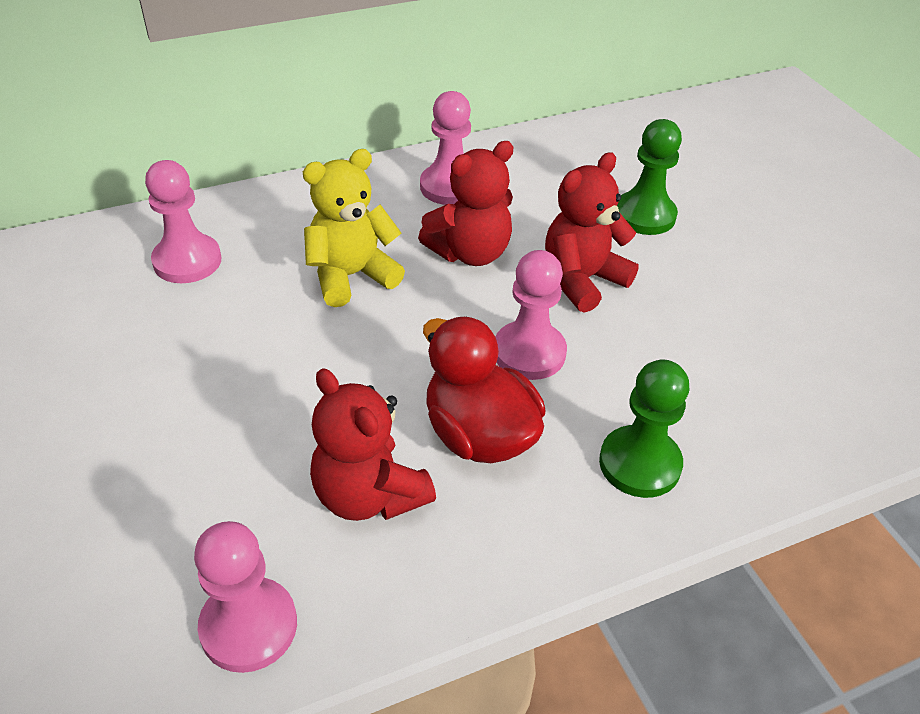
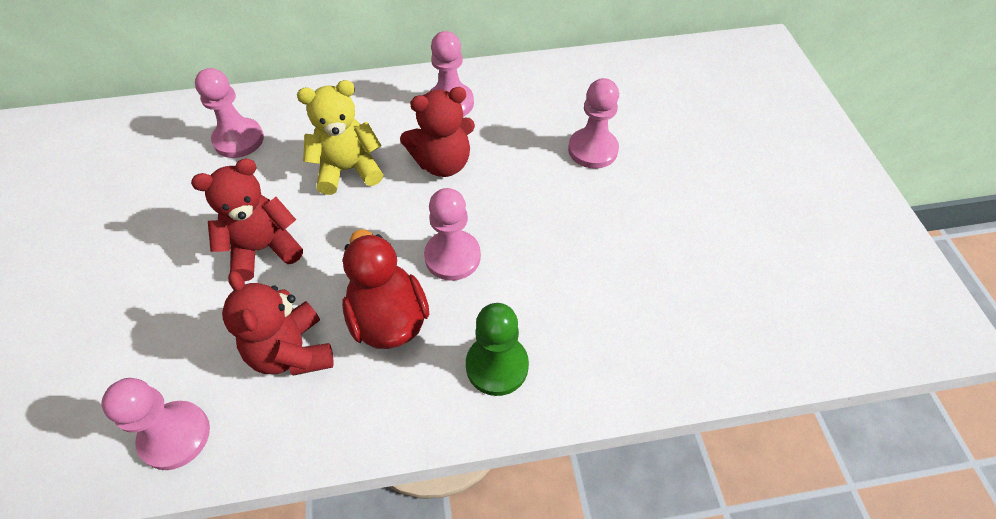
camera: 15 degrees right, 10 degrees up
(582, 280) = (519, 200): red teddy bear -> red teddy bear (263, 249)
(644, 215) = (592, 150): green pawn -> pink pawn

